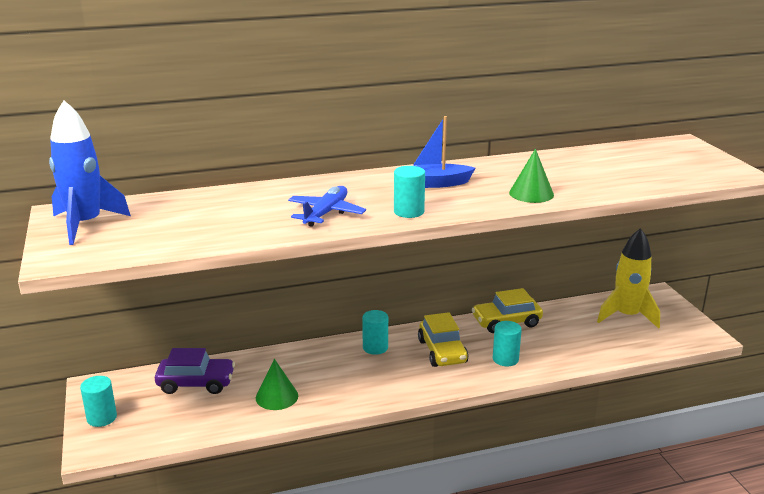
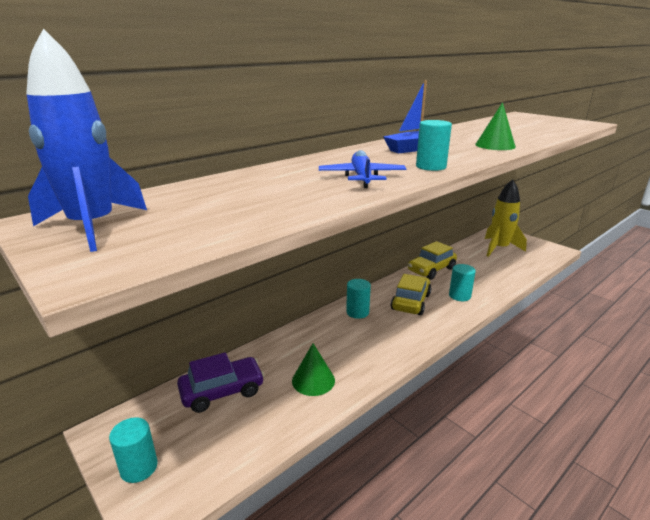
camera: 25 degrees left, 0 degrees up
(442, 351) = (410, 302): yellow car -> yellow car turned 120 degrees counterclockwise

